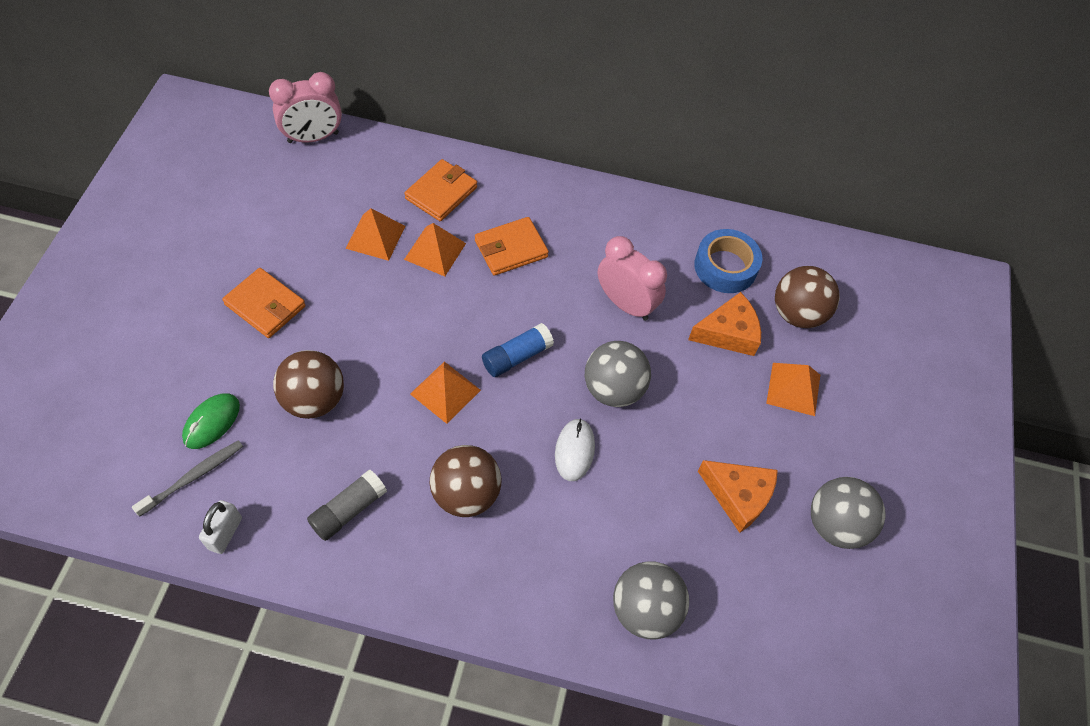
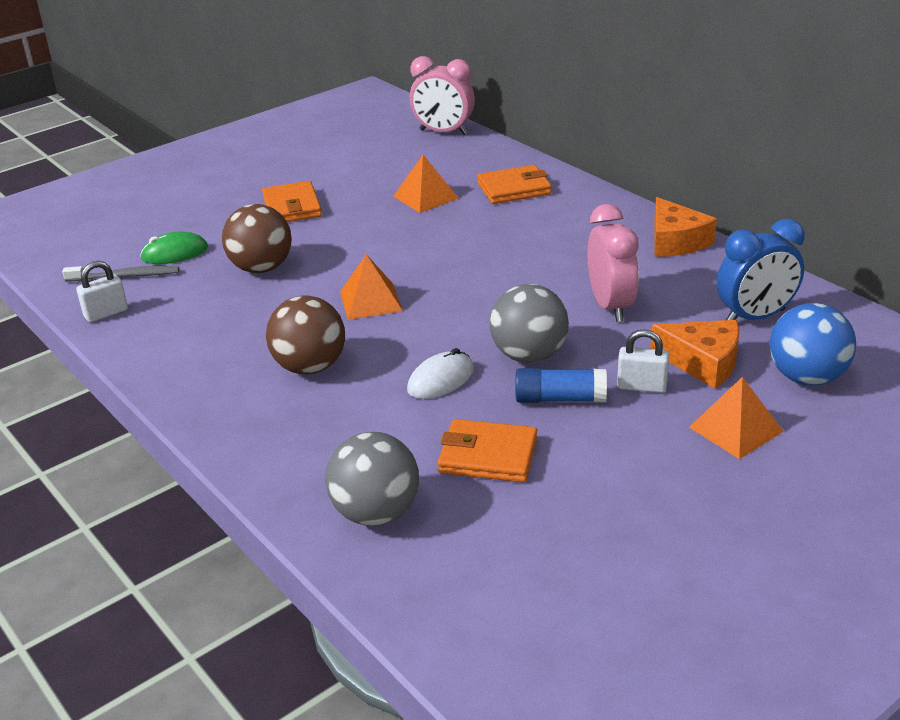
camera: 45 degrees right, 25 degrees down
(348, 510) = (206, 337): grey glue stick -> none
(435, 251) = (466, 219): orange pyramid -> none
(511, 249) = (537, 238): orange wallet -> orange wallet (488, 456)
(517, 356) = (461, 303): blue glue stick -> blue glue stick (560, 399)
(709, 379) = (641, 386): none -> white padlock
(725, 267) = (755, 317): blue tape -> blue clock
(738, 496) = (574, 479): orange cheese -> orange cheese (676, 241)
(797, 314) = (806, 377): brown ball -> blue ball
(835, 524) = (666, 551): grey ball -> none

